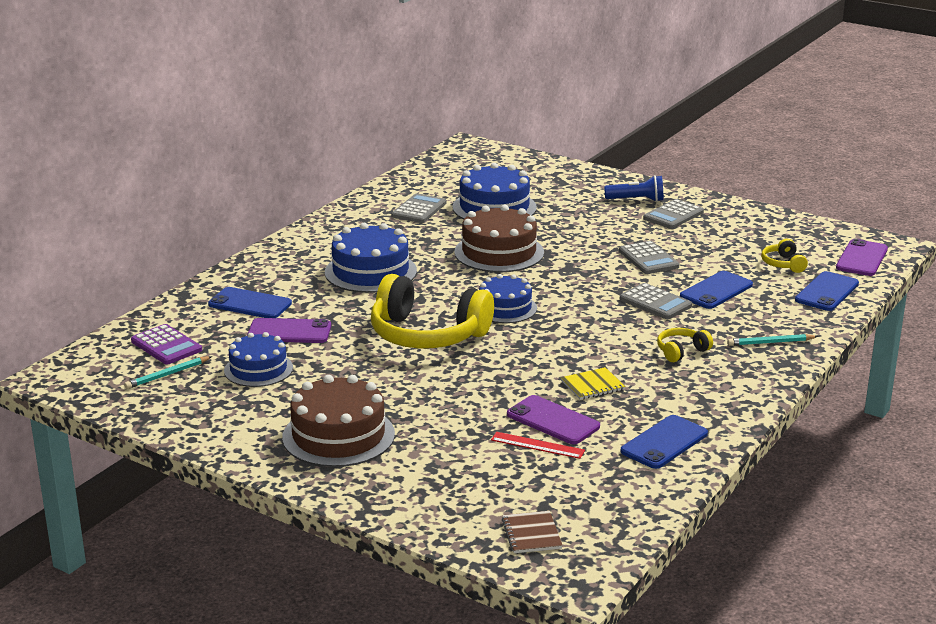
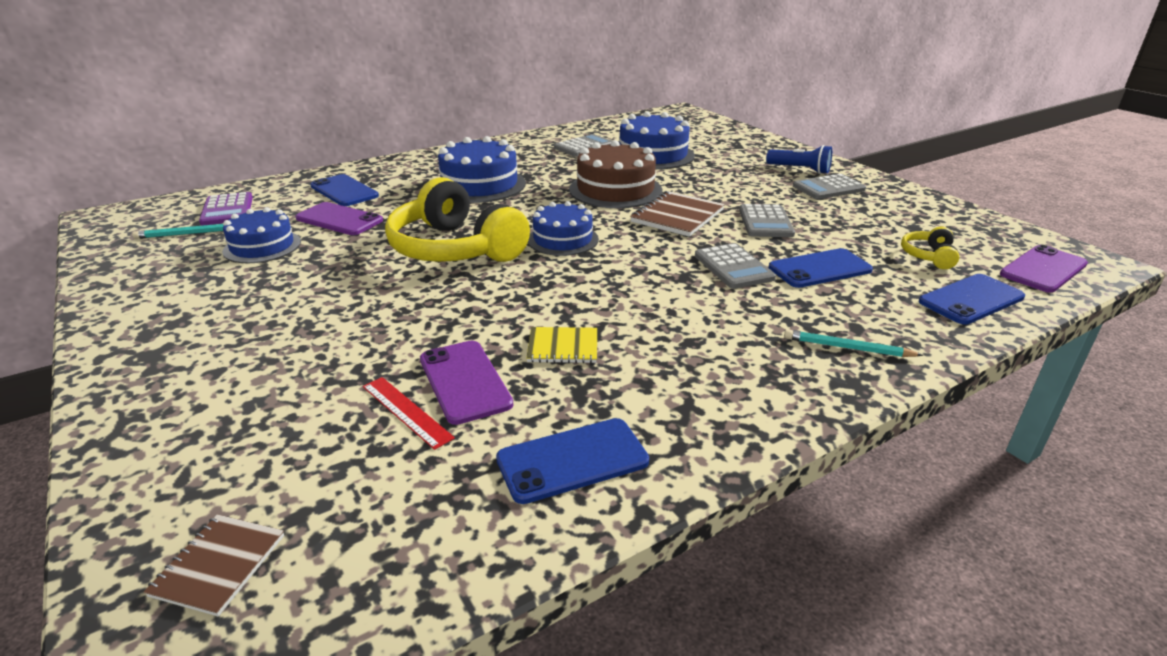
camera: 25 degrees right, 5 degrees up
(338, 436) = (222, 333): brown cake -> none
(575, 268) = (677, 216): none -> brown notebook
(681, 351) = (715, 331): yellow headphones -> none

